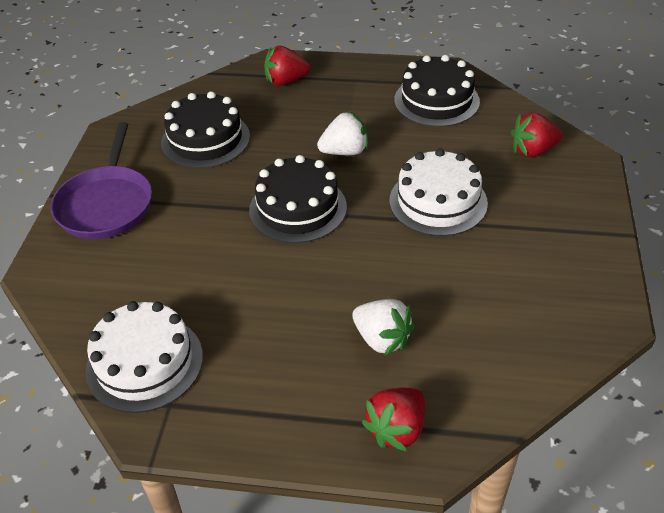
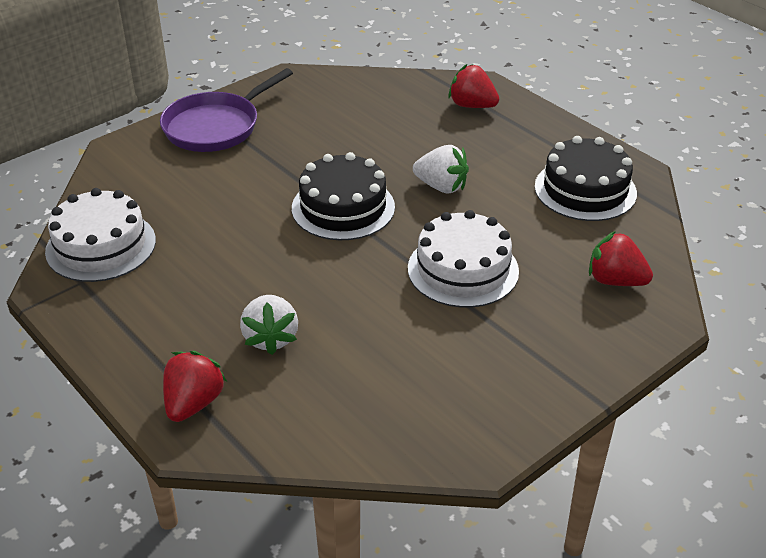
camera: 40 degrees right, 5 degrees down
(205, 139) = (345, 118): black cake -> none
(397, 429) = (193, 403): red strawberry -> red strawberry turned 120 degrees clockwise

